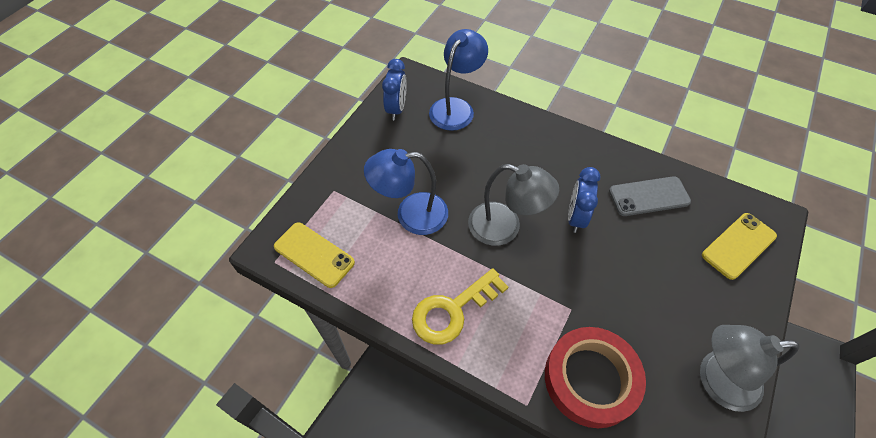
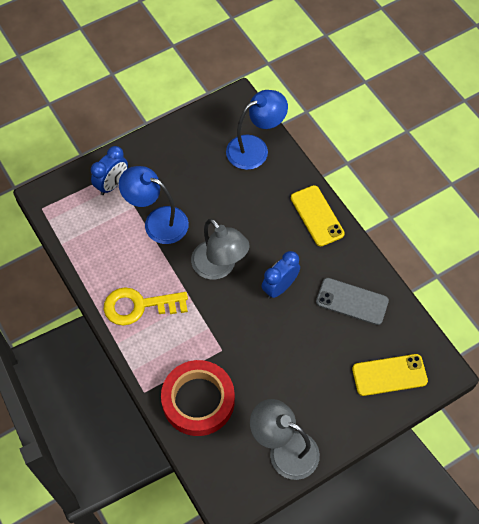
camera: 30 degrees right, 5 degrees up
(314, 254) = (71, 217): yellow phone -> yellow phone (317, 216)
(396, 109) = (206, 126): blue clock -> blue clock (112, 184)

